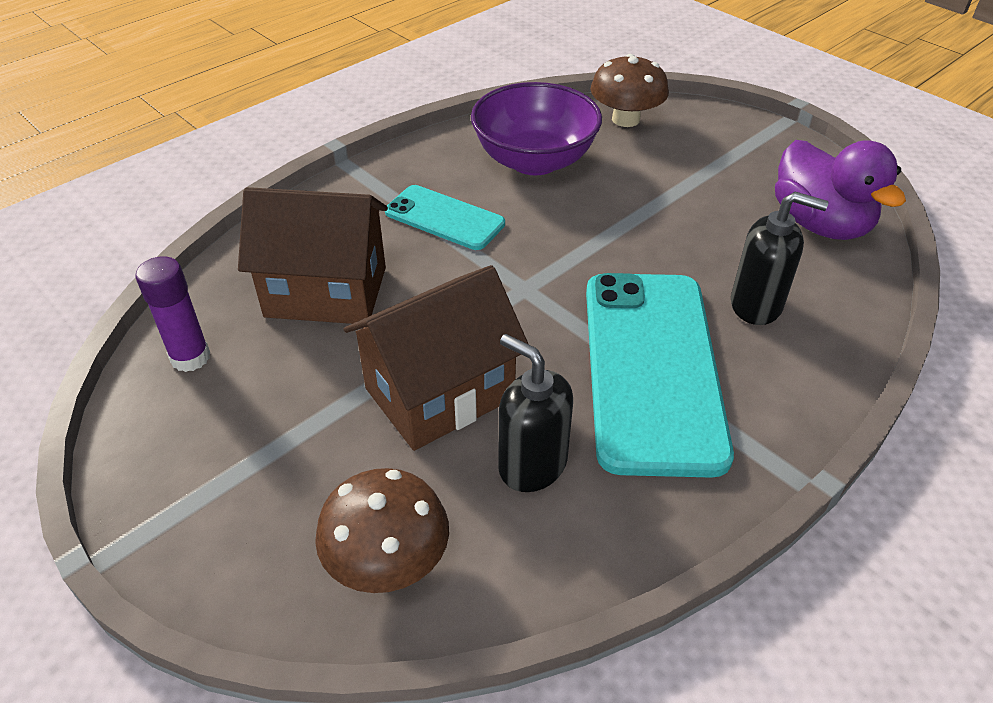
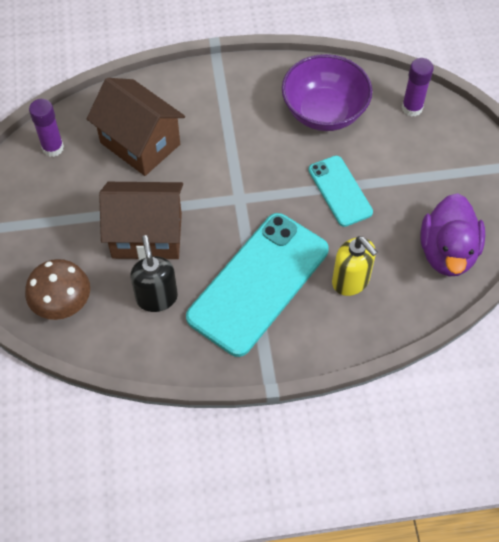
camera: 35 degrees right, 15 degrees up
(444, 218) = (237, 127): turquoise phone -> turquoise phone (340, 191)
(625, 119) = (412, 108): brown mushroom -> purple glue stick
(756, 305) = (351, 281): black soap dispenser -> yellow soap dispenser

